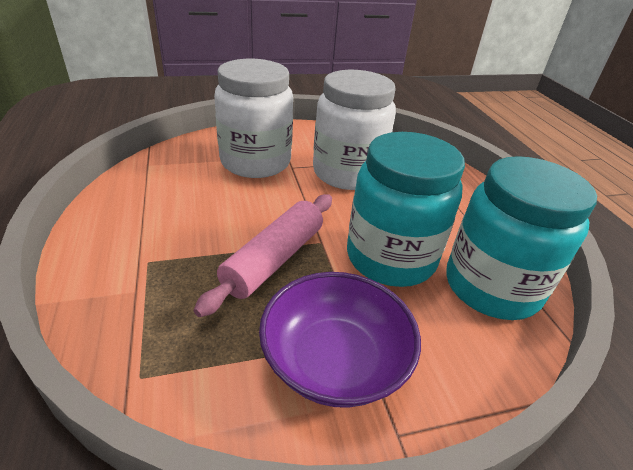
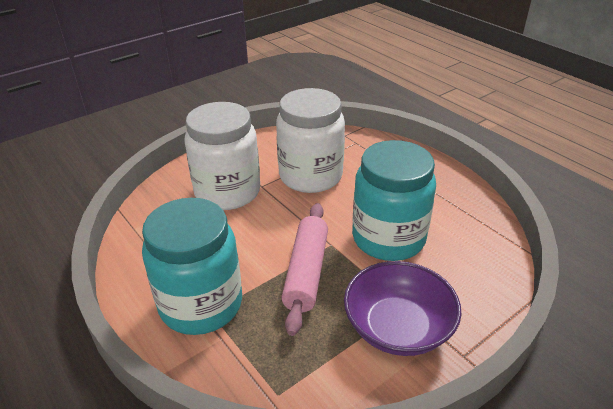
camera: 20 degrees left, 0 degrees up
(491, 287) = (466, 234): turquoise jar -> turquoise jar (201, 304)

